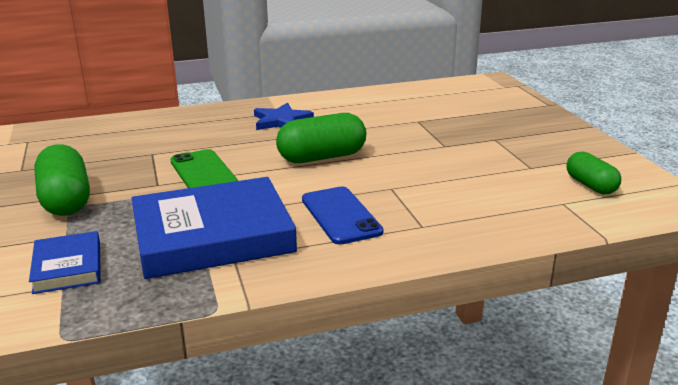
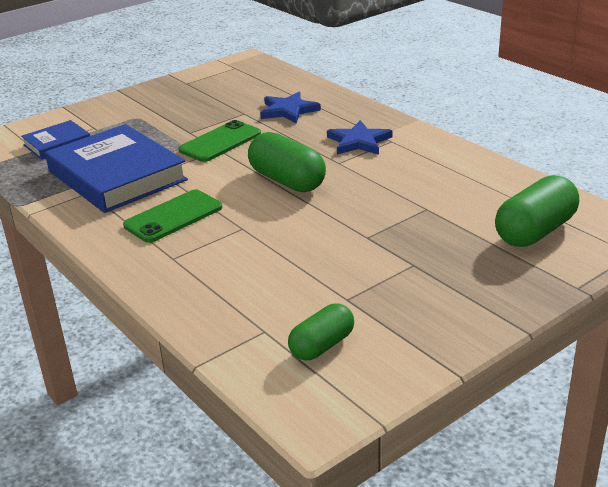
camera: 70 degrees right, 5 degrees up
(65, 200) = (147, 112): green capsule -> green capsule (535, 231)
(178, 135) = (288, 110): none -> blue star
(340, 215) = (173, 216): blue phone -> green phone

